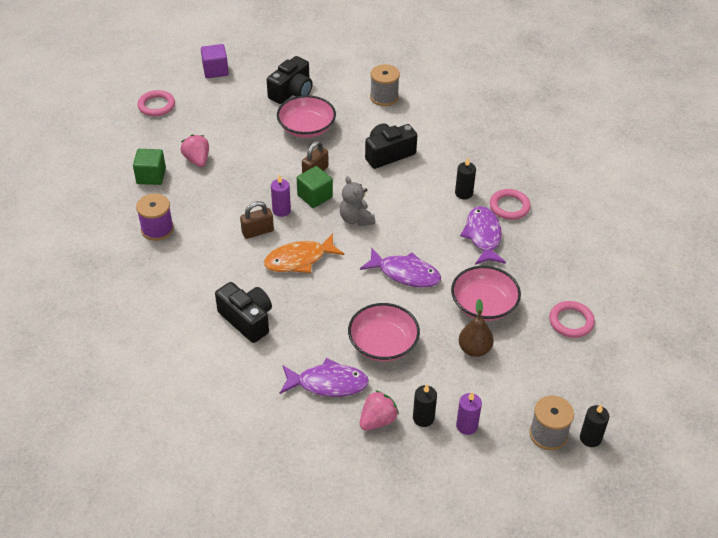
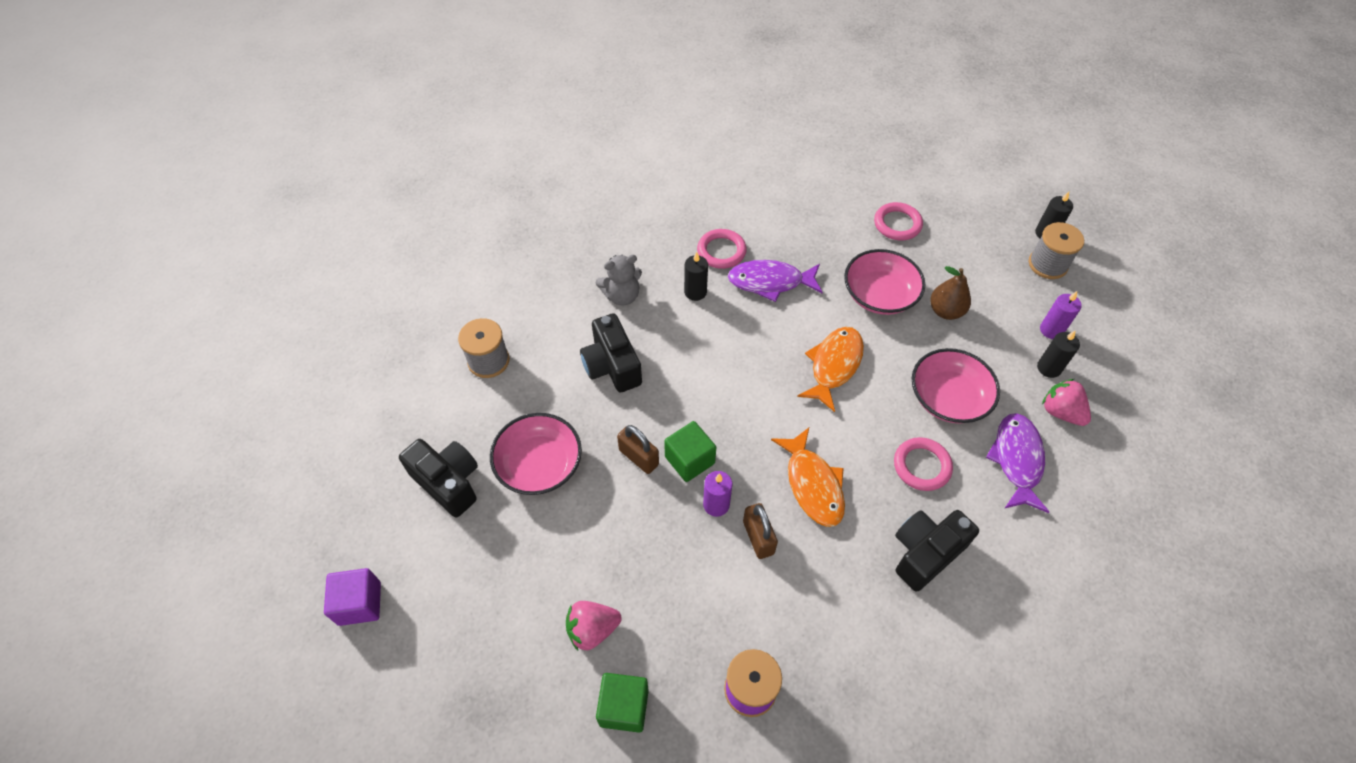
camera: 85 degrees left, 10 degrees up
(156, 106) = (436, 707): pink ring -> pink ring (921, 466)
(356, 219) = (737, 412): grey teddy bear -> grey teddy bear (622, 295)
(405, 273) = (834, 366): purple fish -> orange fish

